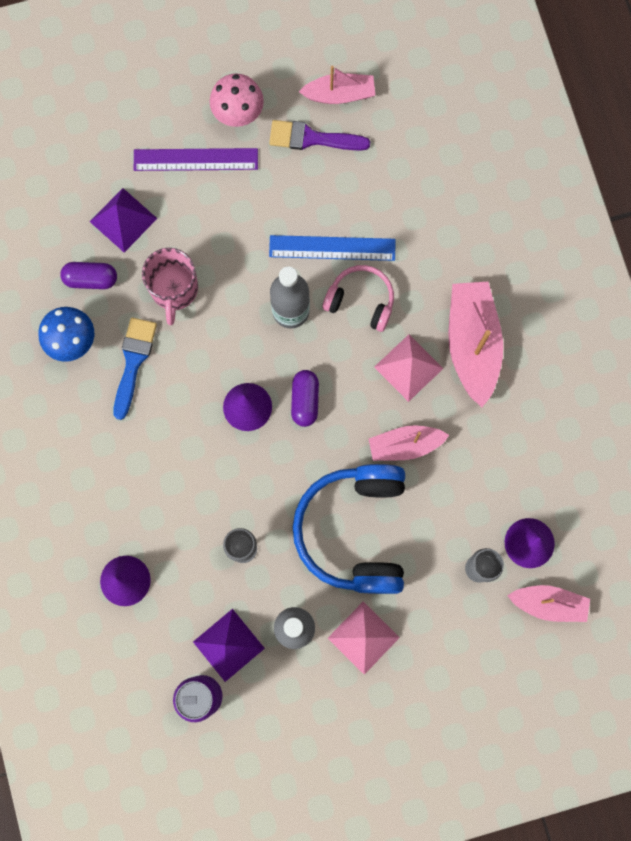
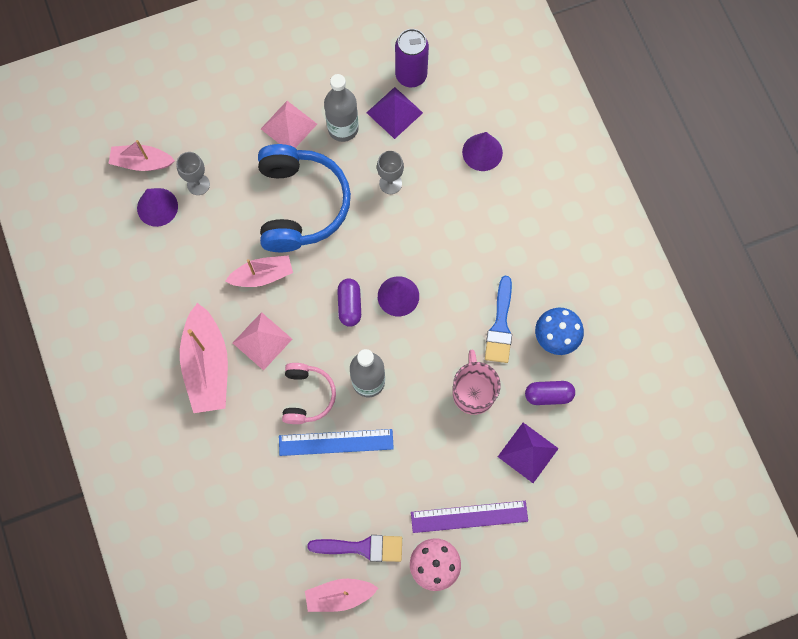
camera: 175 degrees right, 5 degrees down
(361, 301) = (307, 396): pink headphones -> pink headphones turned 105 degrees counterclockwise

